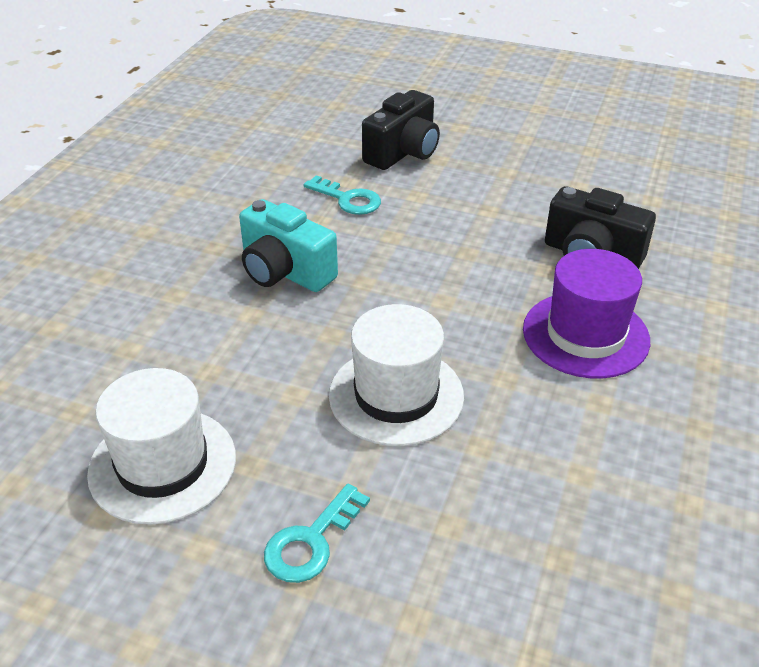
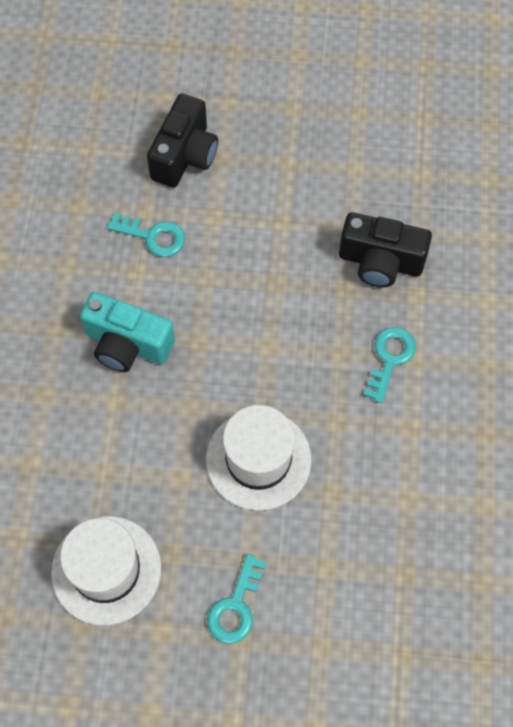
camera: 15 degrees left, 25 degrees up
(585, 335) = (390, 358): purple hat -> turquoise key

